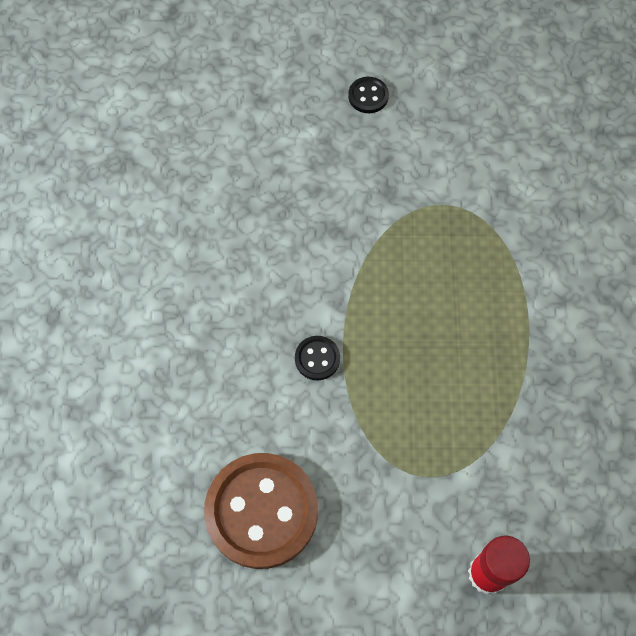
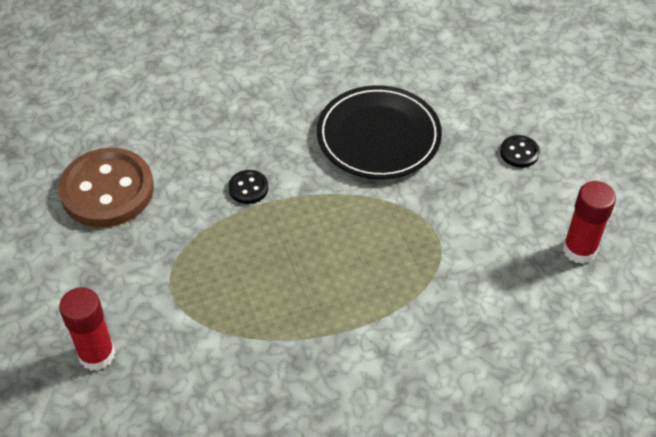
camera: 70 degrees right, 15 degrees down
(296, 210) = (378, 136): none -> black plate
(500, 97) = (579, 250): none -> red glue stick

